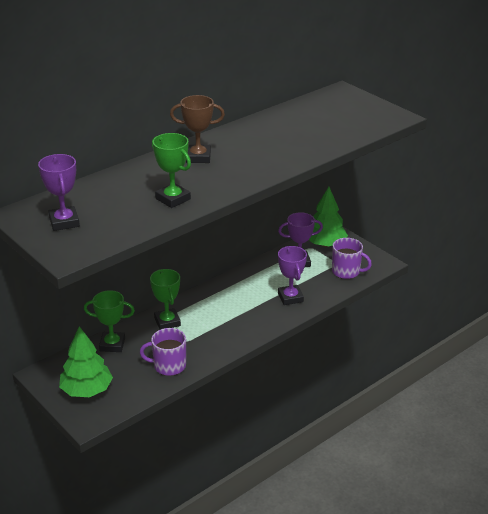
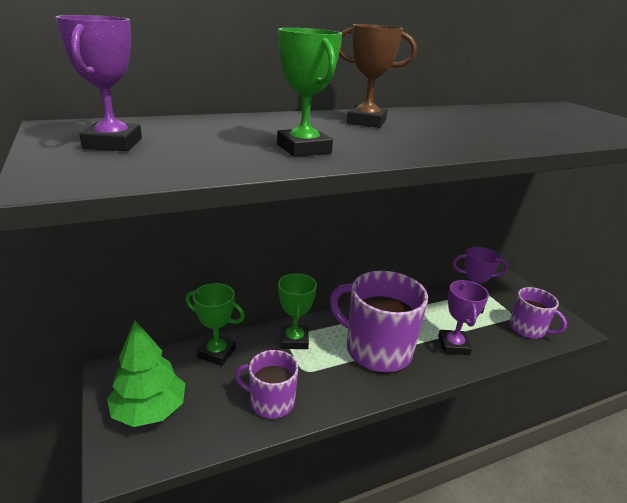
camera: 15 degrees right, 5 degrees down
(233, 314) = (376, 349): none -> purple mug
(325, 244) = (501, 292): green tree -> none

